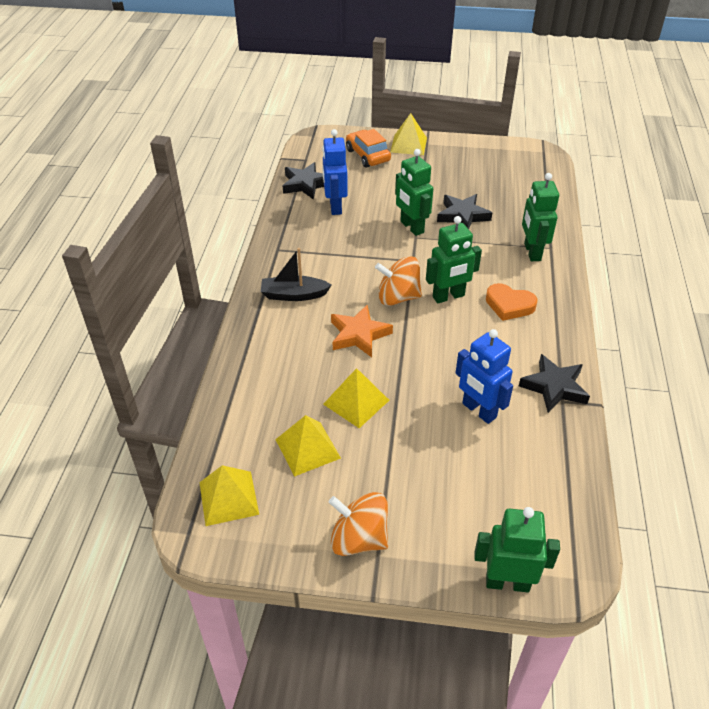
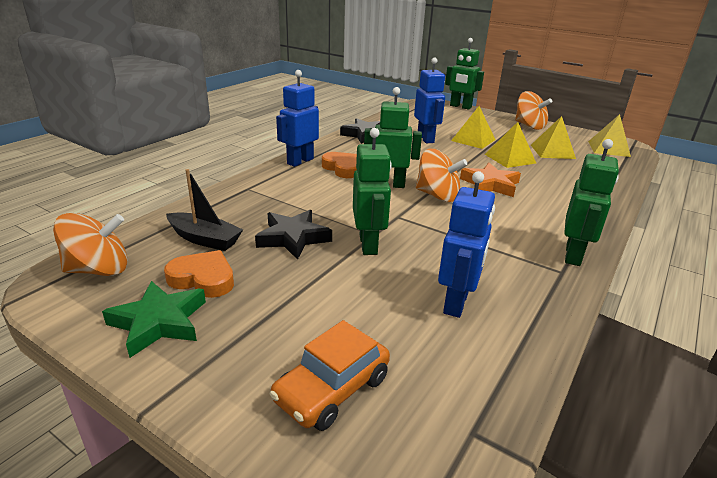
camera: 155 degrees left, 15 degrees down
(294, 295) = (547, 224): black boat -> black boat (204, 239)
(306, 184) = (492, 362): black star -> none
(368, 155) = (332, 389): orange car -> orange car turned 45 degrees clockwise
(408, 144) = (227, 385): yellow pyramid -> yellow pyramid (473, 140)
(466, 153) = (159, 322): none -> green star
(477, 176) = (203, 279): none -> orange heart
(532, 252) = (270, 190): green robot -> green robot (573, 255)
(534, 163) = (99, 270): none -> orange spinning top
(558, 300) = (300, 161): none -> blue robot

